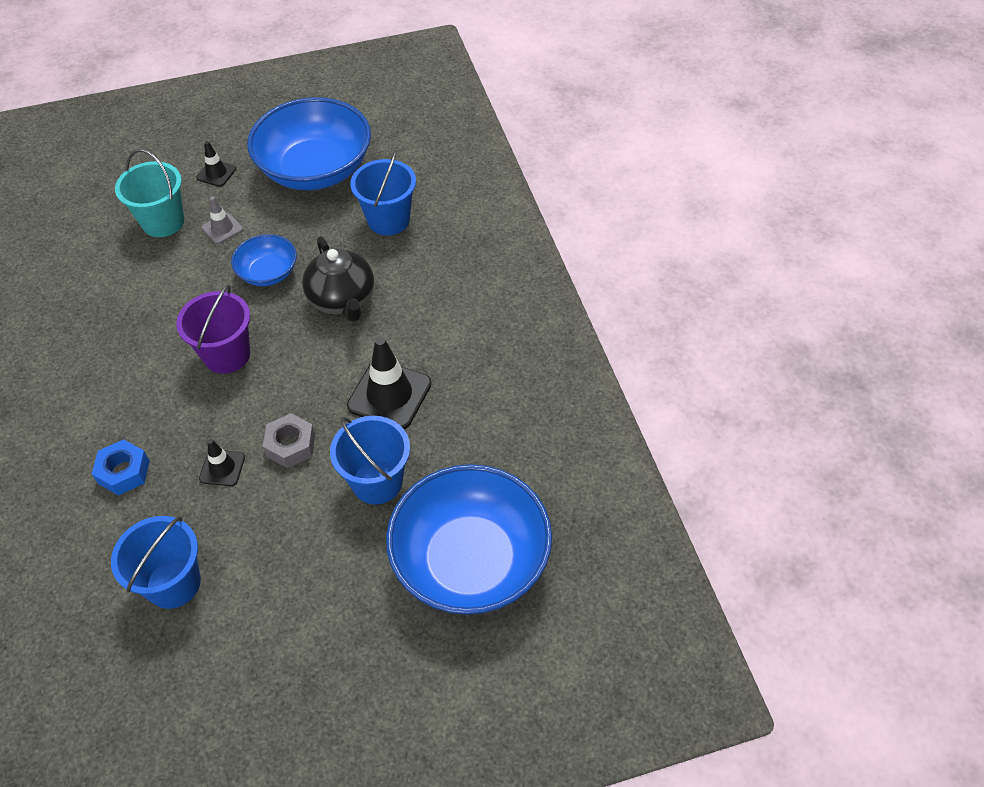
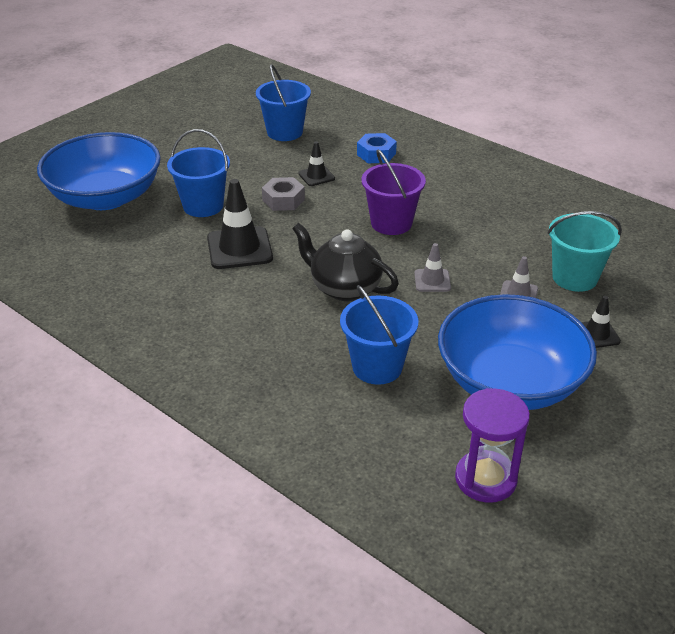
camera: 145 degrees right, 15 degrees down
(268, 273) = (432, 281): blue bowl -> grey traffic cone
(399, 125) = (485, 479): none -> purple hourglass

